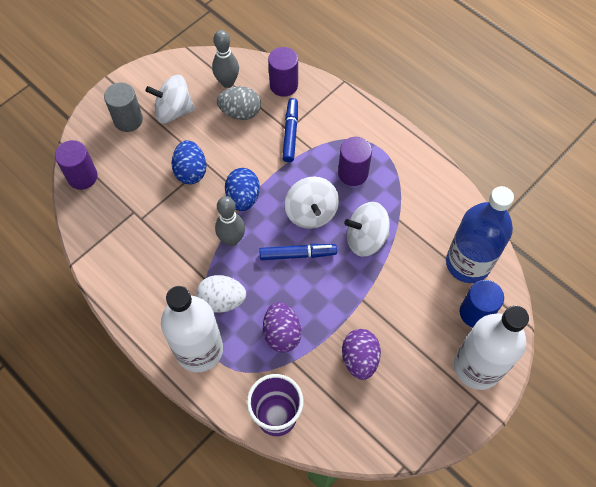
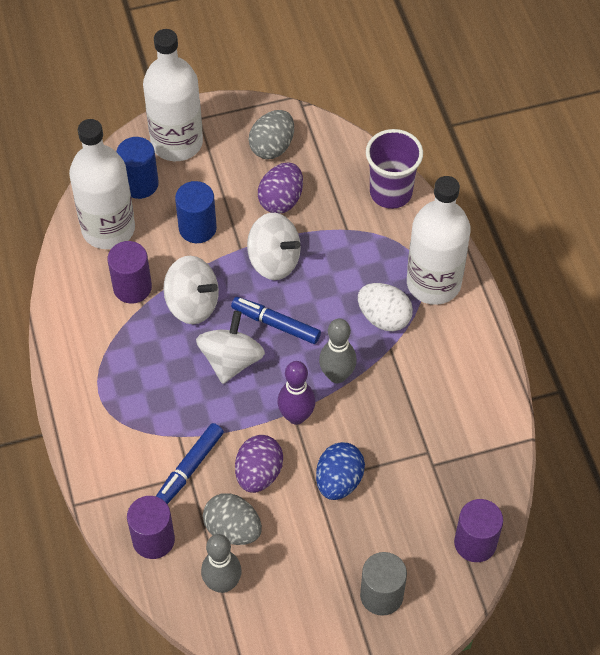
camera: 150 degrees left, 5 degrees down
(173, 111) = (316, 577): white spinning top -> white spinning top (274, 260)
(243, 198) = (296, 416): blue egg -> purple bowling pin
(282, 333) = (342, 257): purple egg -> purple egg (258, 473)
(353, 173) = (153, 380): purple cylinder -> purple cylinder (132, 287)
(400, 407) = (272, 147): none -> grey egg
(405, 299) = (197, 228): none -> blue cylinder
(468, 263) = (108, 229): blue bottle -> white bottle

